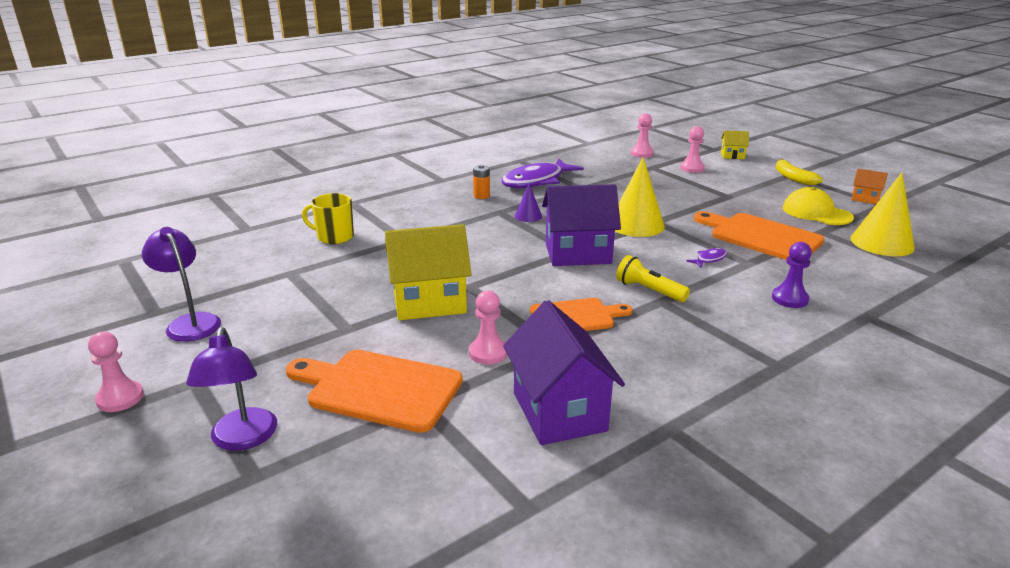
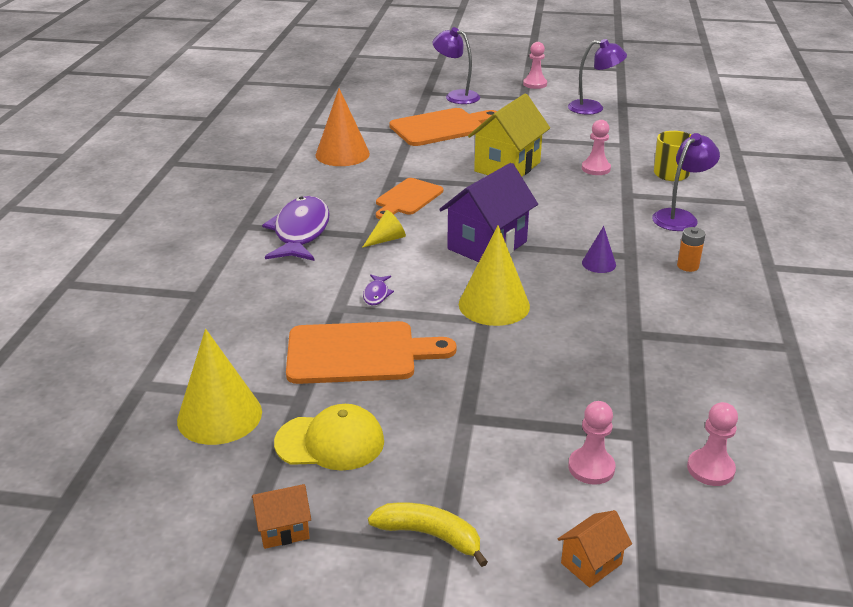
camera: 135 degrees right, 5 degrees up
(414, 214) = (680, 217): none -> purple lamp
(488, 353) = (421, 160): pink pawn -> pink pawn (596, 168)
(537, 181) = (693, 317): purple fish -> purple fish (300, 232)
(559, 411) = (342, 154): purple house -> orange cone
(649, 290) = (387, 239): yellow flashlight -> yellow cone
(732, 156) = (591, 563): yellow house -> orange house
(789, 299) = (272, 283): purple pawn -> none

